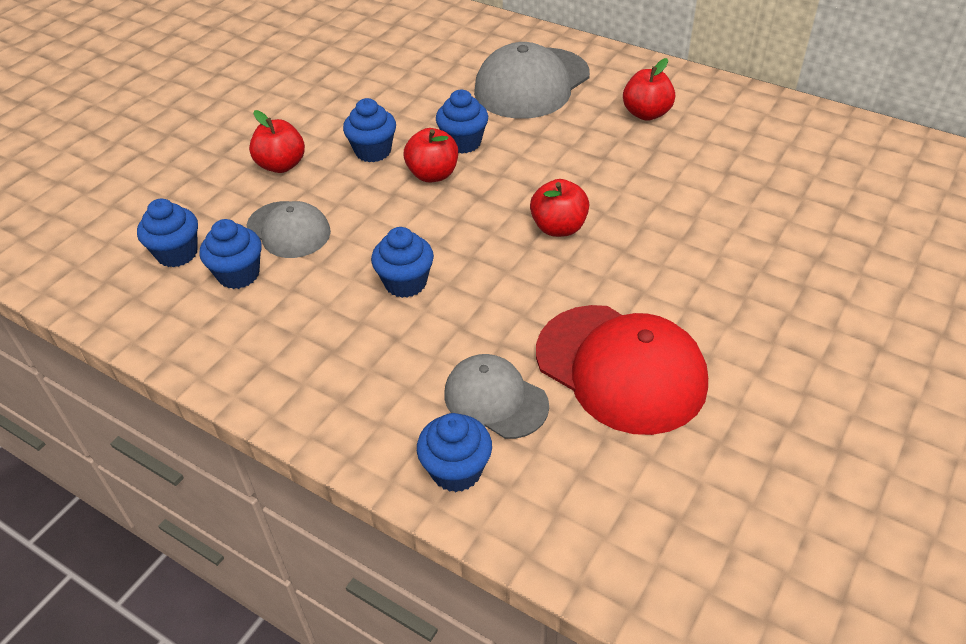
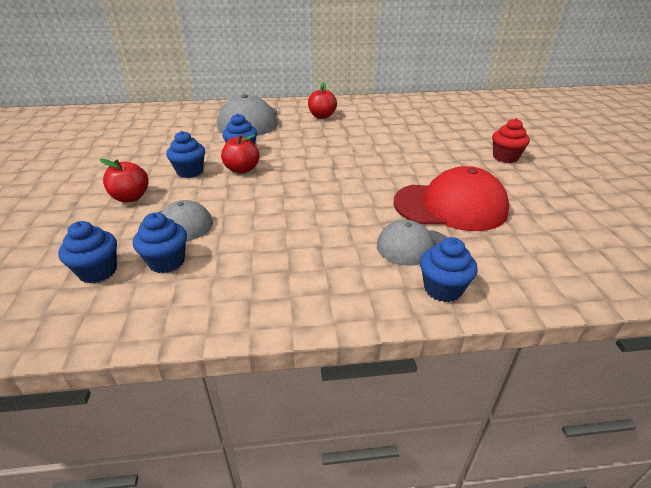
camera: 40 degrees left, 10 degrees down
(405, 283) = (290, 219): blue cupcake -> none
(558, 227) = (341, 167): red apple -> none
(835, 329) = (505, 157): none -> red cupcake

